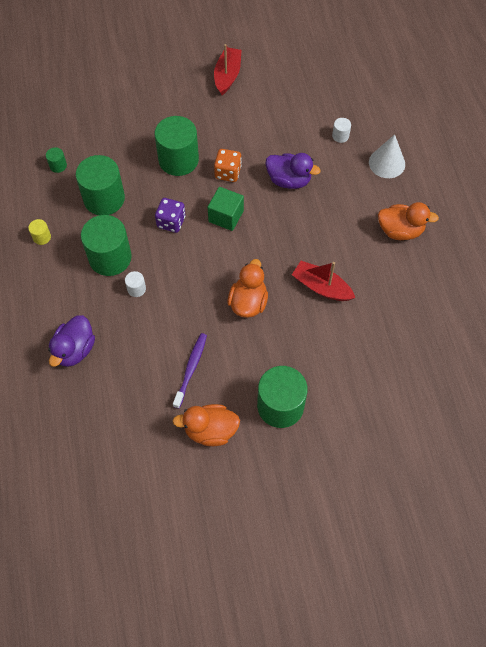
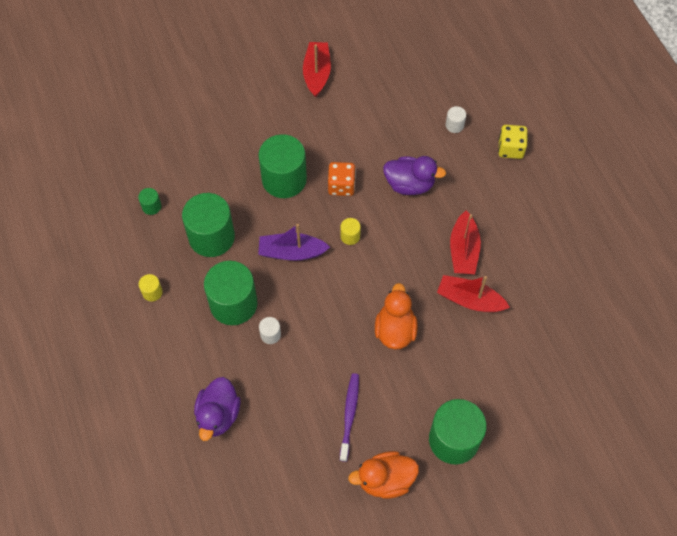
camera: 10 degrees left, 0 degrees up
(171, 222) = (291, 252): purple dice -> purple boat
(226, 216) = (350, 236): green cube -> yellow cylinder
(325, 243) = (463, 250): none -> red boat
(387, 163) = (510, 149): white cone -> yellow dice
(400, 230) = (540, 223): orange duck -> none

